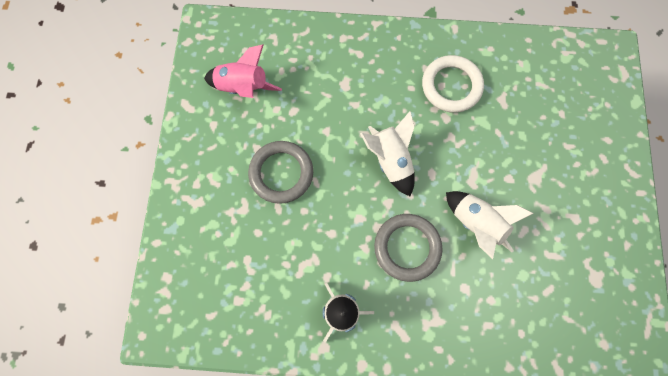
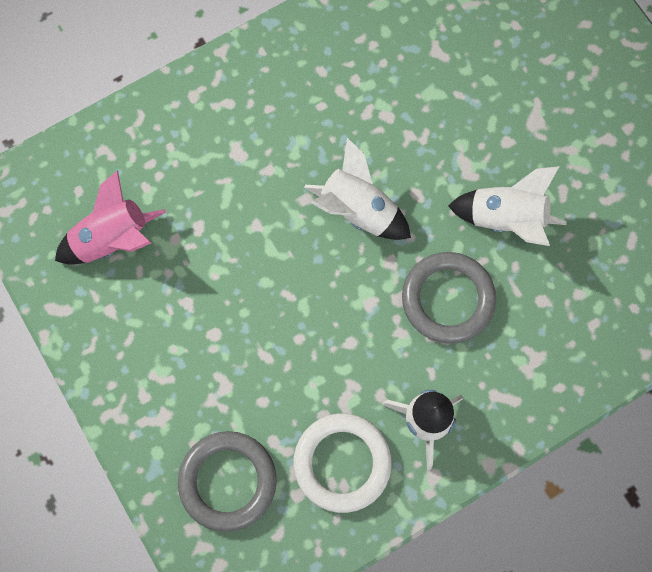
camera: 35 degrees left, 0 degrees up
(281, 173) = (239, 313): grey ring -> grey ring (228, 481)
(451, 86) = (367, 73): white ring -> white ring (342, 463)

